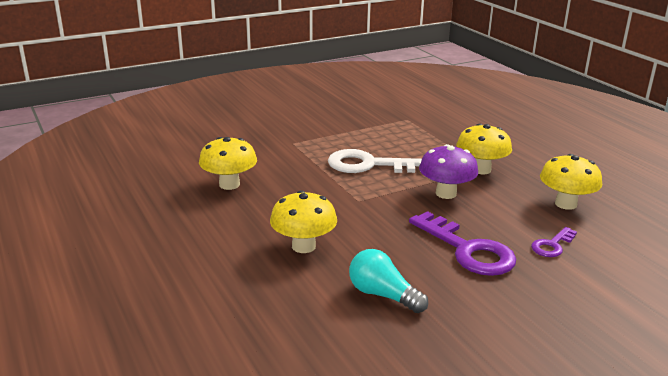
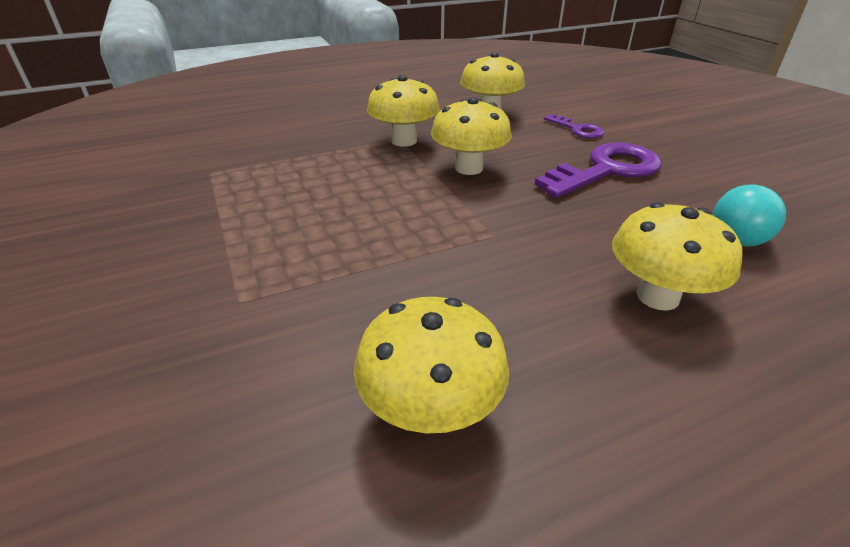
camera: 85 degrees left, 10 degrees up
(369, 165) = (370, 217): white key -> none
(446, 193) = (469, 168): purple mushroom -> yellow mushroom

